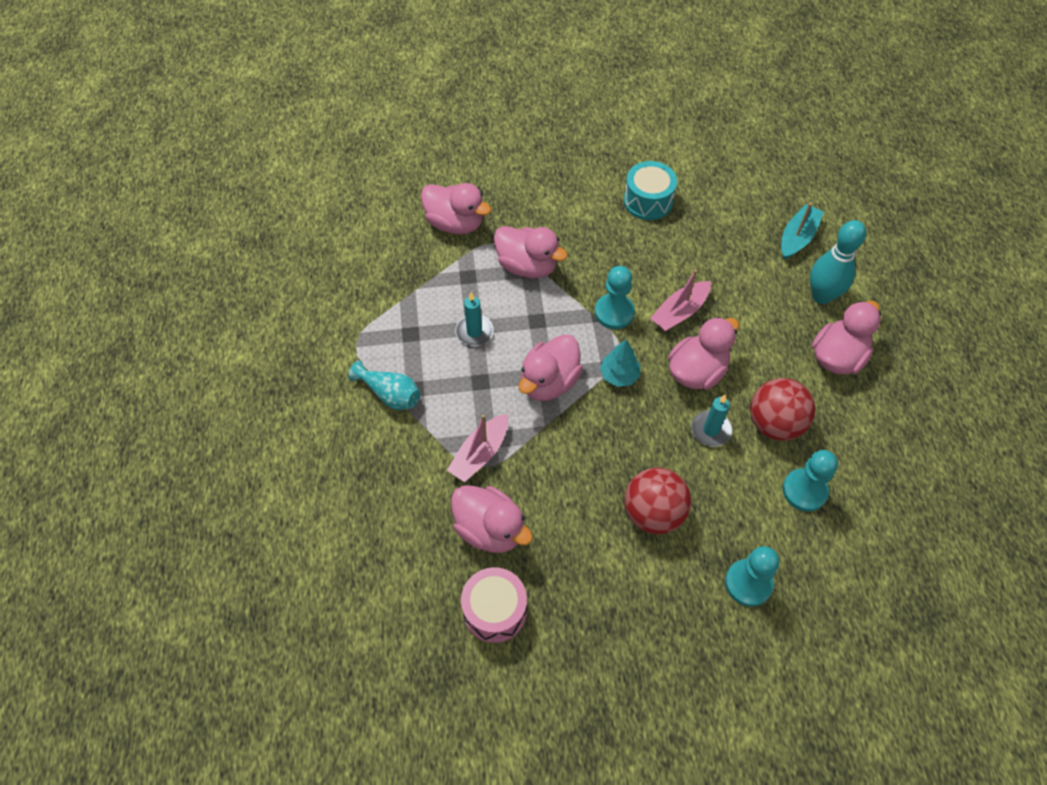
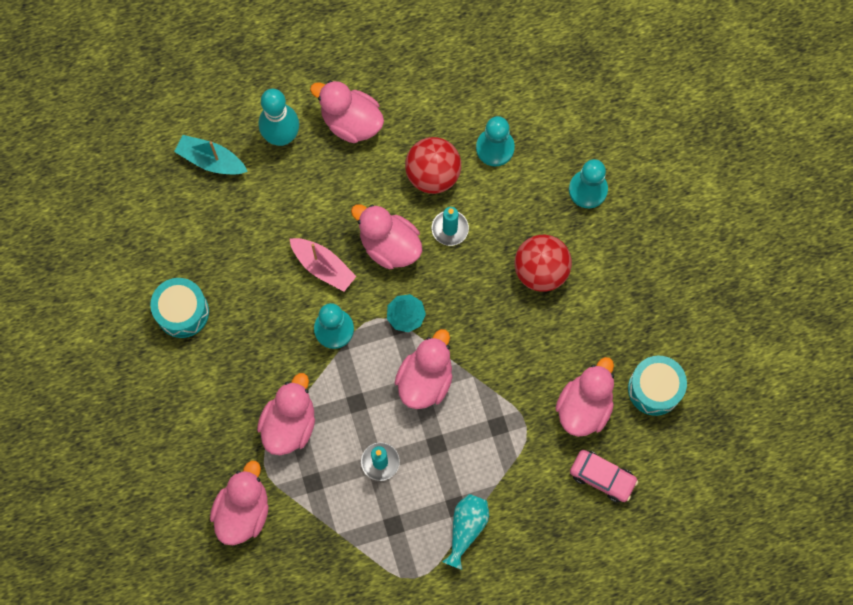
camera: 100 degrees left, 15 degrees up
(408, 533) = (602, 477): none -> pink car
(480, 453) = (513, 429): pink boat -> none
(495, 610) = (654, 389): pink drum -> turquoise drum
(549, 382) = (425, 379): pink duck -> pink duck turned 90 degrees counterclockwise

